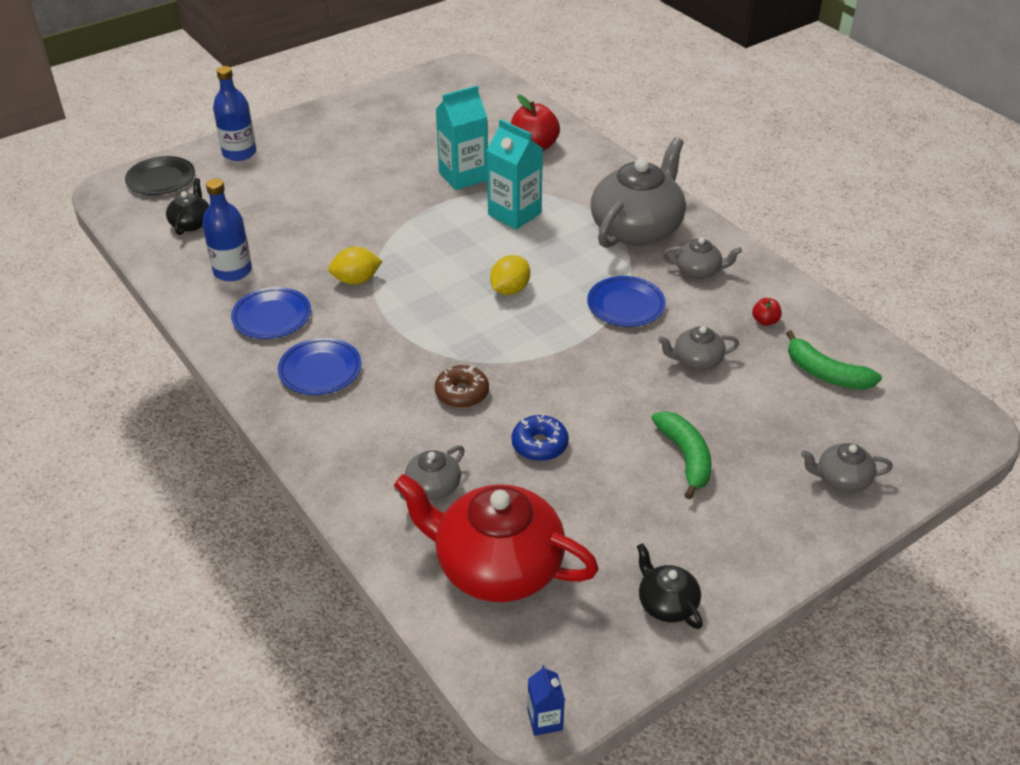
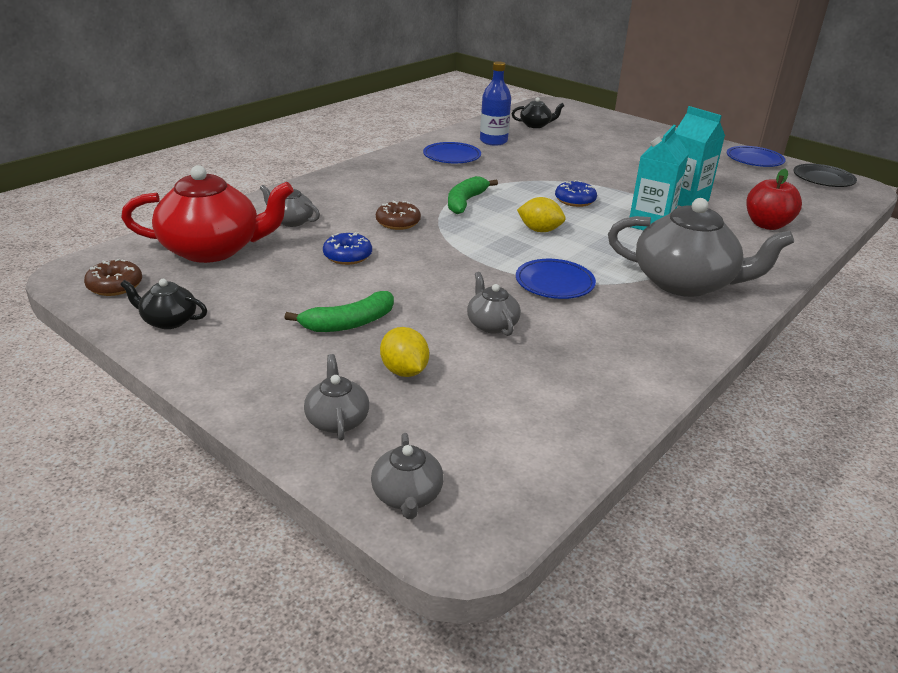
camera: 75 degrees right, 10 degrees down
(161, 179) = (576, 112): black plate -> black plate (823, 179)
(239, 153) = (630, 127): blue bottle -> none
(320, 370) = (403, 176): blue plate -> blue plate (754, 160)
(356, 280) = (510, 176): yellow lemon -> yellow lemon (404, 371)
(442, 248) = (575, 200): none -> blue donut
(496, 566) = (213, 249): red teapot -> red teapot turned 75 degrees clockwise
(545, 720) = (64, 277): blue carton -> none
(577, 661) = (115, 286): none -> brown donut
(666, 603) = (168, 321): black teapot -> black teapot turned 120 degrees counterclockwise
(698, 271) = (642, 321): grey teapot -> grey teapot (407, 496)
(765, 321) = (583, 365): red apple -> none
(825, 373) = (512, 409): green banana -> green banana (465, 202)

